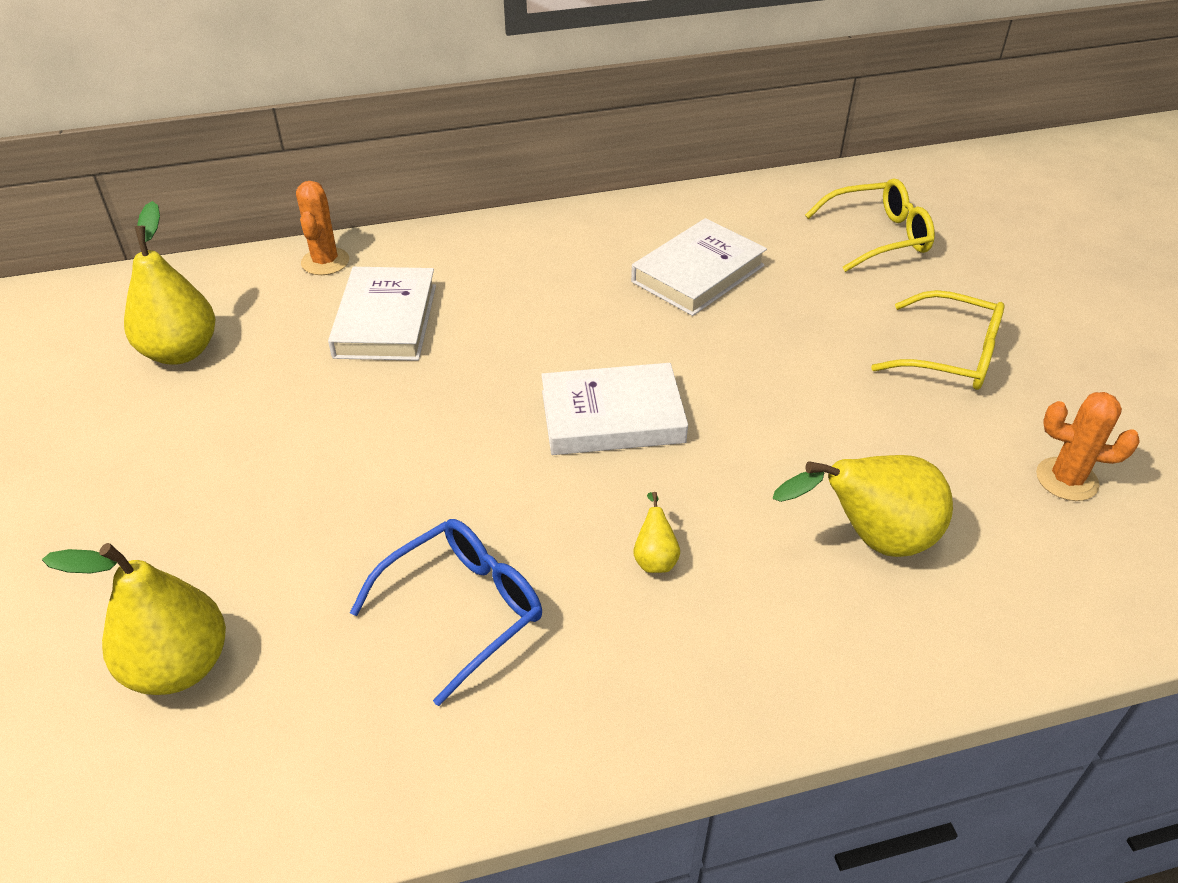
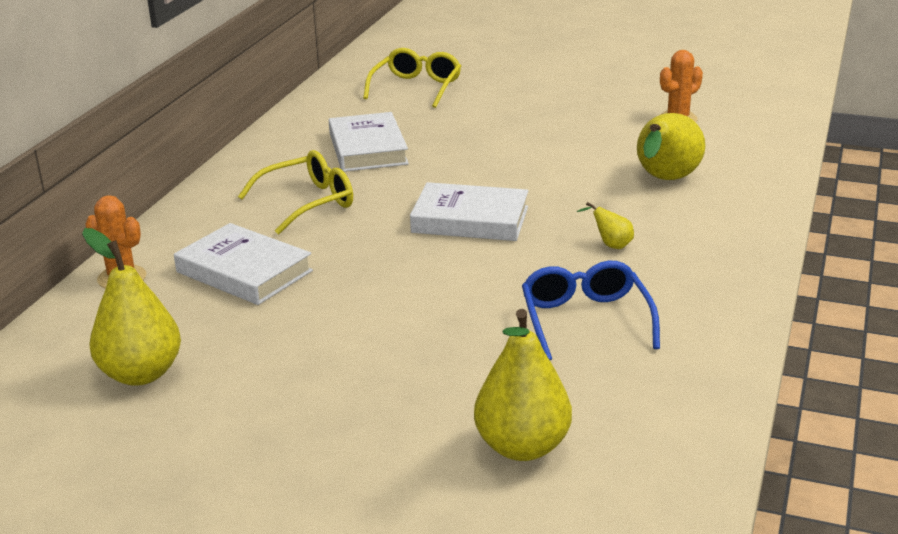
camera: 55 degrees left, 15 degrees down
(612, 417) = (470, 220): white book -> white book turned 75 degrees clockwise
(950, 355) = (549, 109): yellow glasses -> yellow glasses (308, 202)

